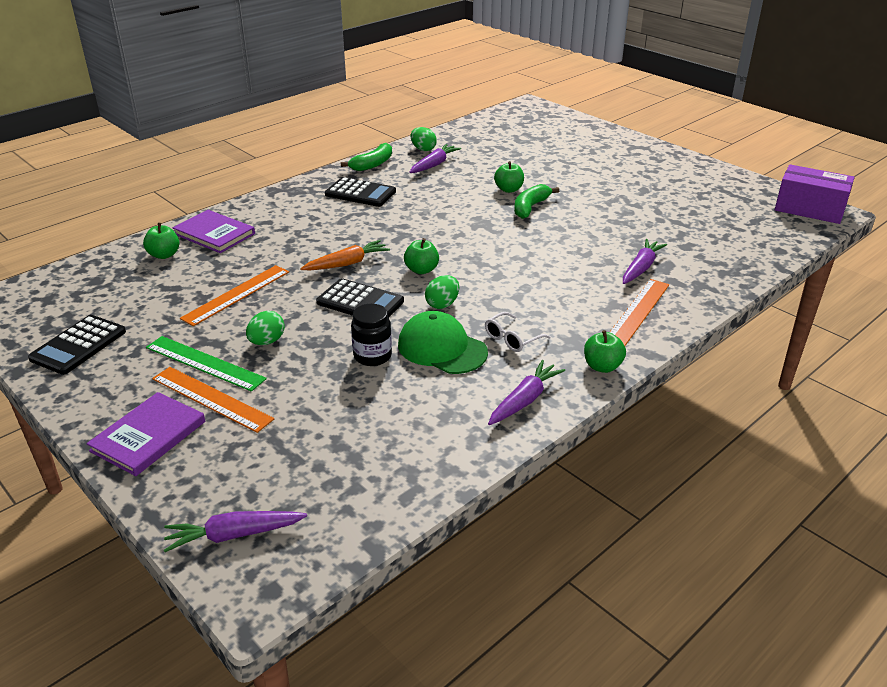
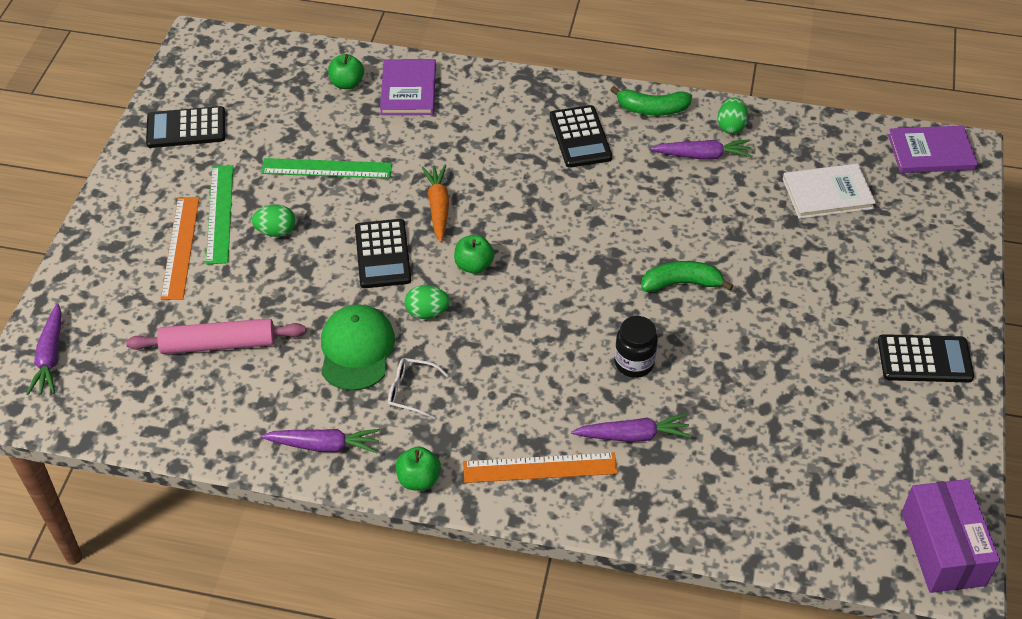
camera: 55 degrees right, 15 degrees up
(148, 436) = (115, 243): purple book -> purple book (931, 152)
(234, 535) = (50, 356): purple carrot -> purple carrot turned 135 degrees counterclockwise
(237, 295) = (326, 169): orange ruler -> green ruler
(347, 263) = (438, 207): orange carrot -> orange carrot turned 120 degrees counterclockwise
(351, 417) = (218, 344): none -> pink rolling pin
(372, 356) = (308, 310): black jar -> black jar (634, 363)
(509, 189) = (706, 245): green apple -> none
(514, 144) = (827, 193): none -> white book
(668, 165) = (924, 359): none -> black calculator

